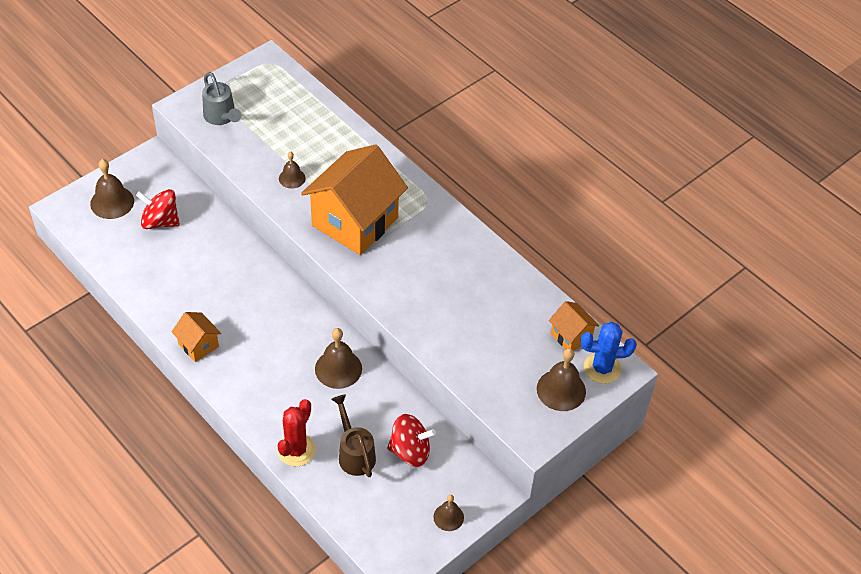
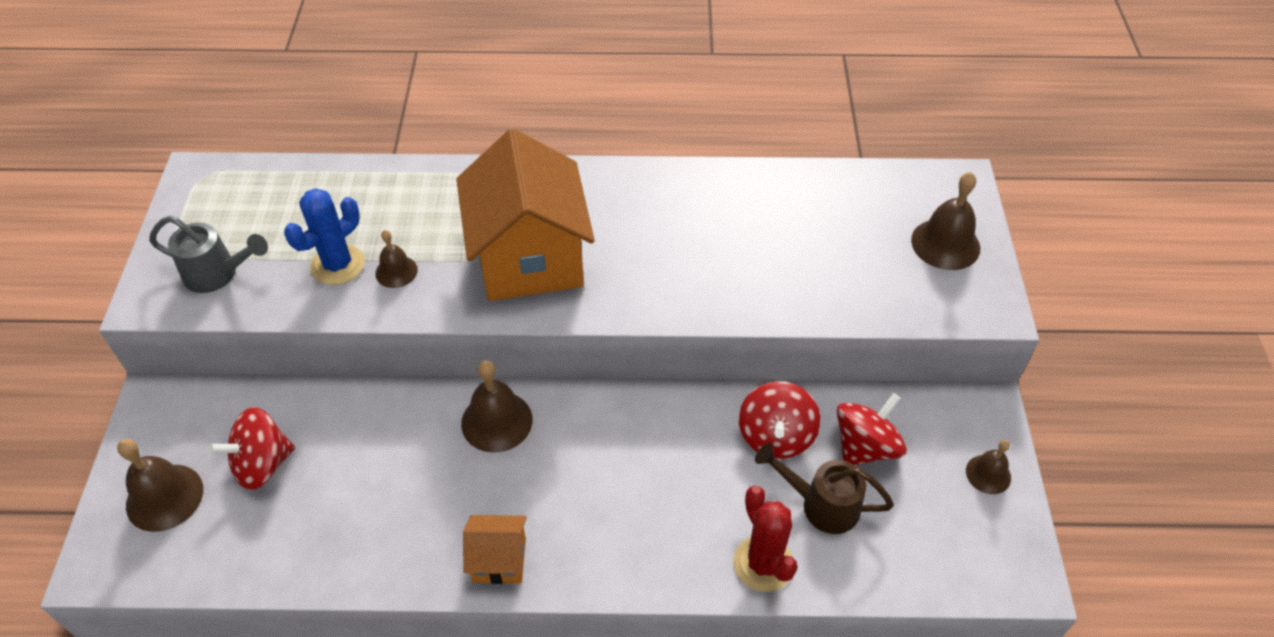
camera: 45 degrees left, 0 degrees up
(338, 368) = (683, 434): brown bell -> brown bell (497, 421)
(377, 408) = (776, 436): none -> red spinning top
(571, 336) = (880, 189): orange house -> none
(602, 368) = (945, 194): blue cactus -> blue cactus (337, 265)

